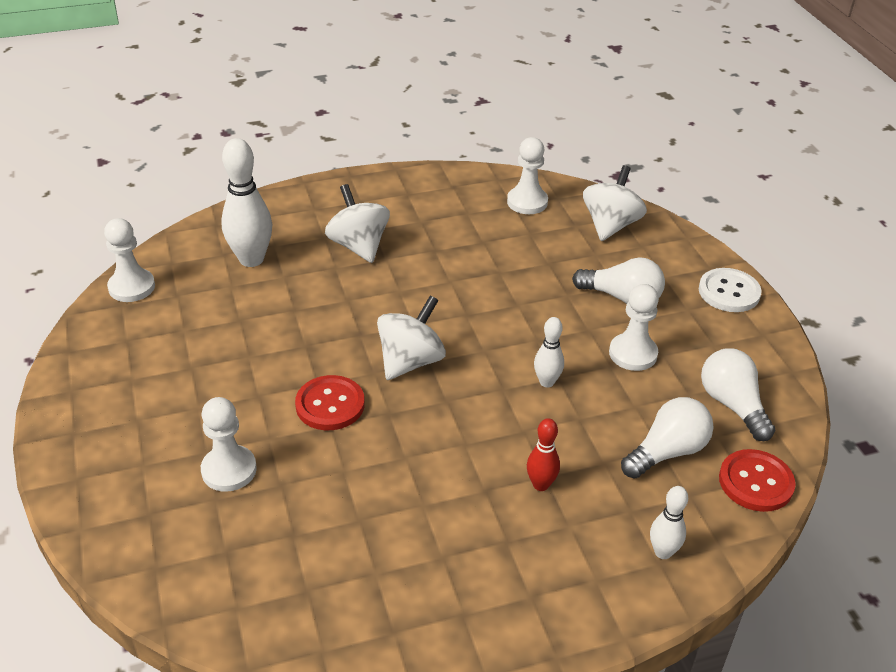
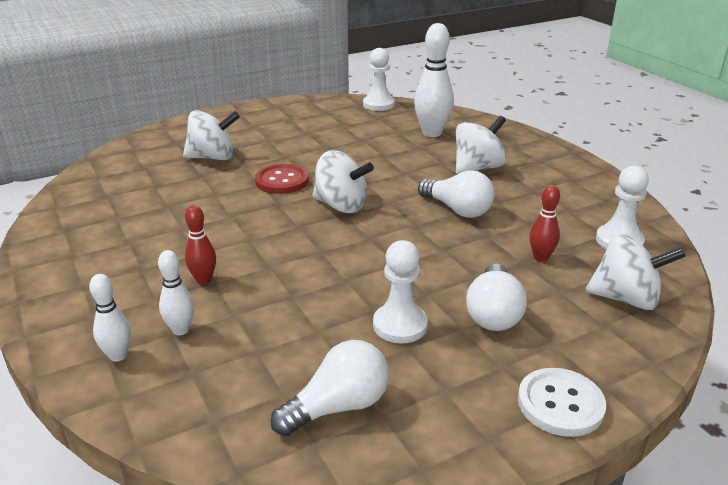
camera: 80 degrees right, 10 degrees down
(229, 470) = (213, 157): white pawn -> white spinning top
(544, 251) = (540, 257): none -> red bowling pin
(546, 382) = (337, 273): white bowling pin -> white bowling pin (180, 330)
(667, 452) = (253, 355): white light bulb -> white light bulb (458, 210)
(755, 482) = (212, 426): red button -> none

